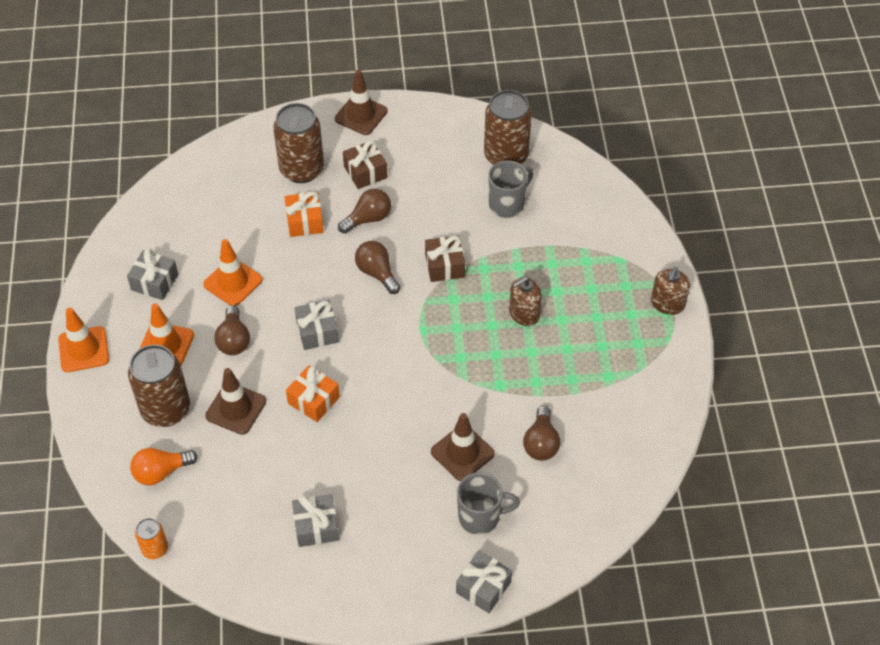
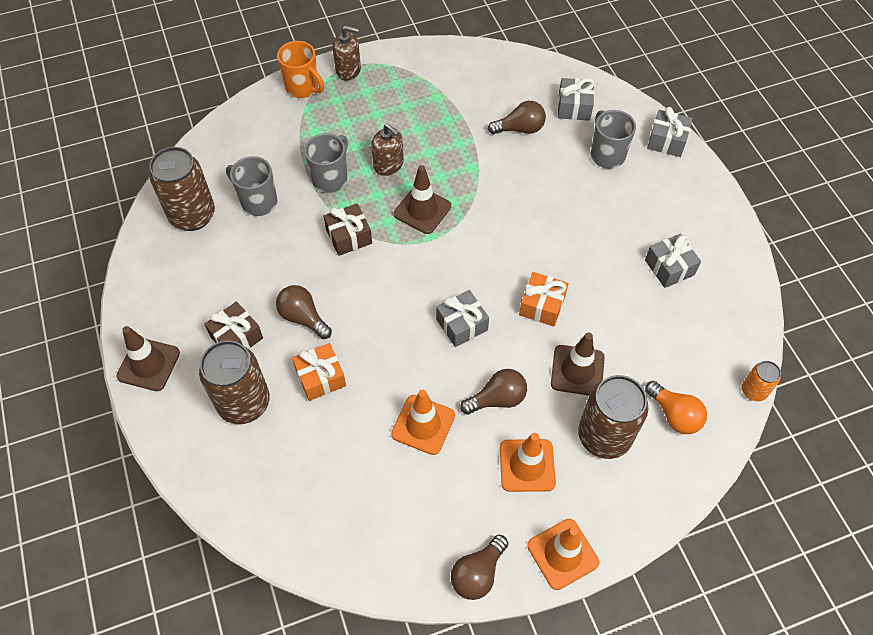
camera: 105 degrees left, 5 degrees up
(154, 282) = (447, 509): grey gift -> grey gift (574, 107)
(377, 273) = (373, 291): brown light bulb -> brown light bulb (478, 573)
(462, 453) = (551, 179): brown traffic cone -> brown traffic cone (422, 210)
(519, 263) = (330, 178): none -> grey mug
(649, 260) = (303, 88): none -> orange mug

